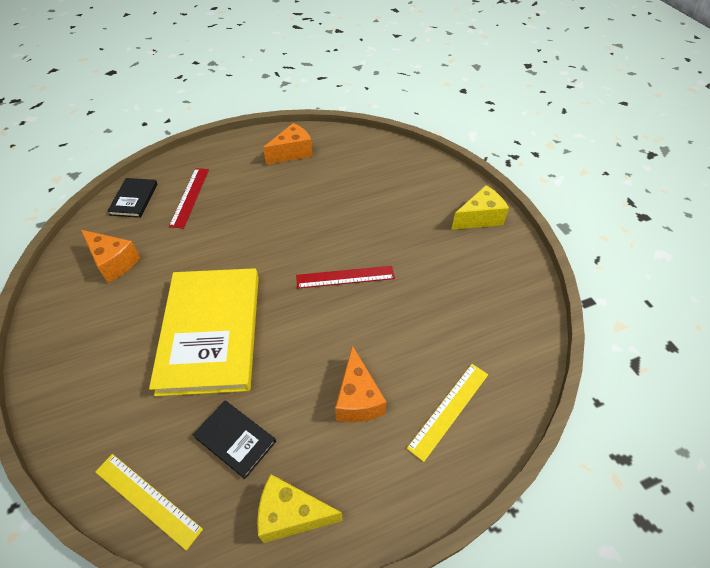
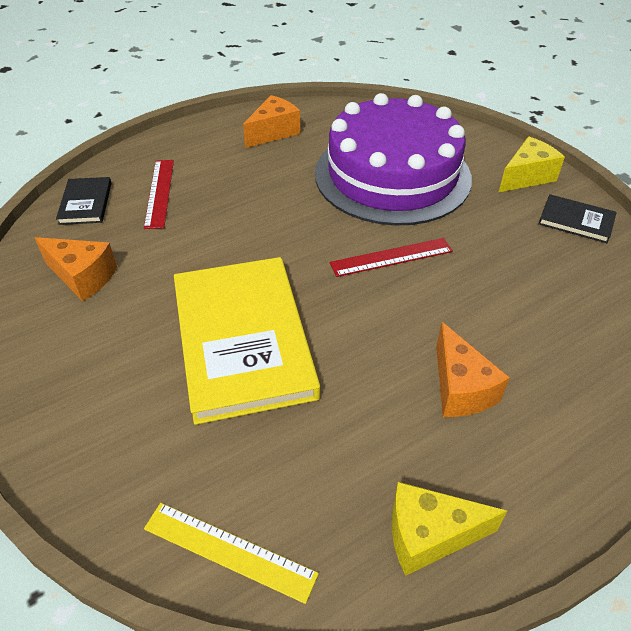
camera: 10 degrees left, 5 degrees down
(235, 439) = (321, 459): black book -> black book (576, 221)
(371, 203) = (392, 175): none -> purple cake
(449, 410) = (576, 384): yellow ruler -> none

